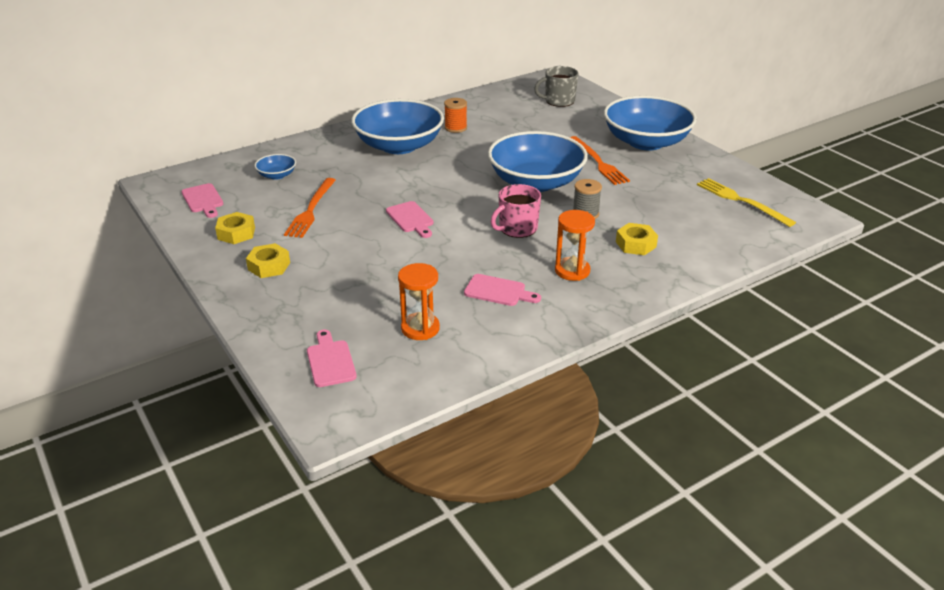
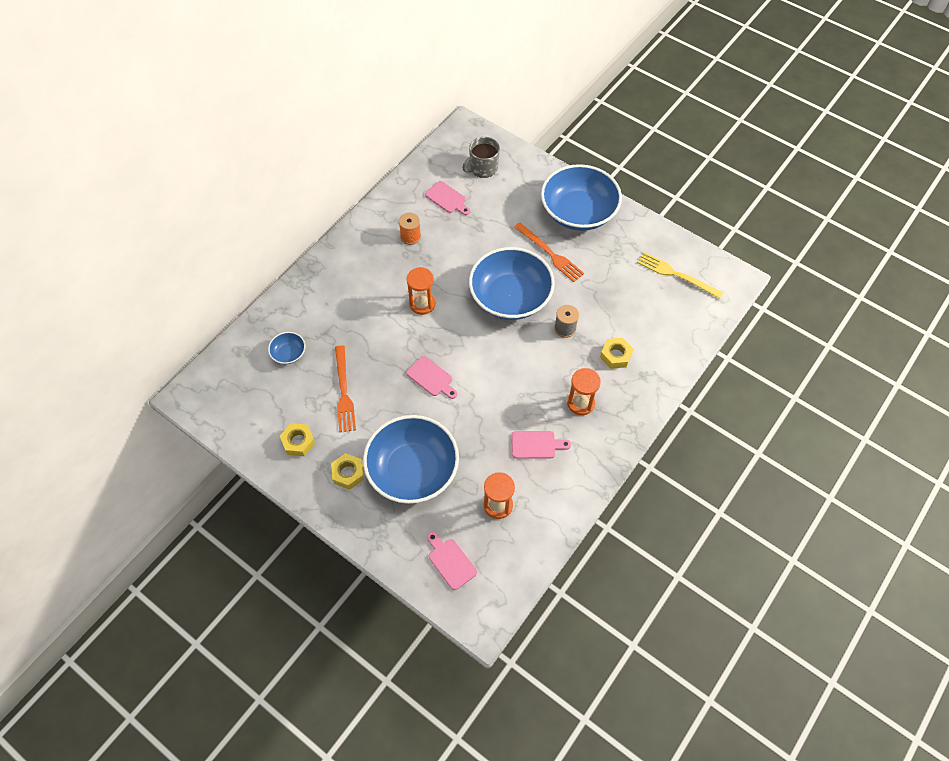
camera: 20 degrees left, 25 degrees up
(203, 200) = (244, 407): pink cutting board -> pink cutting board (447, 198)
(399, 146) = (373, 278): blue bowl -> blue bowl (413, 470)
(437, 170) = (422, 304): none -> orange hourglass
(517, 228) = (520, 364): pink mug -> none

